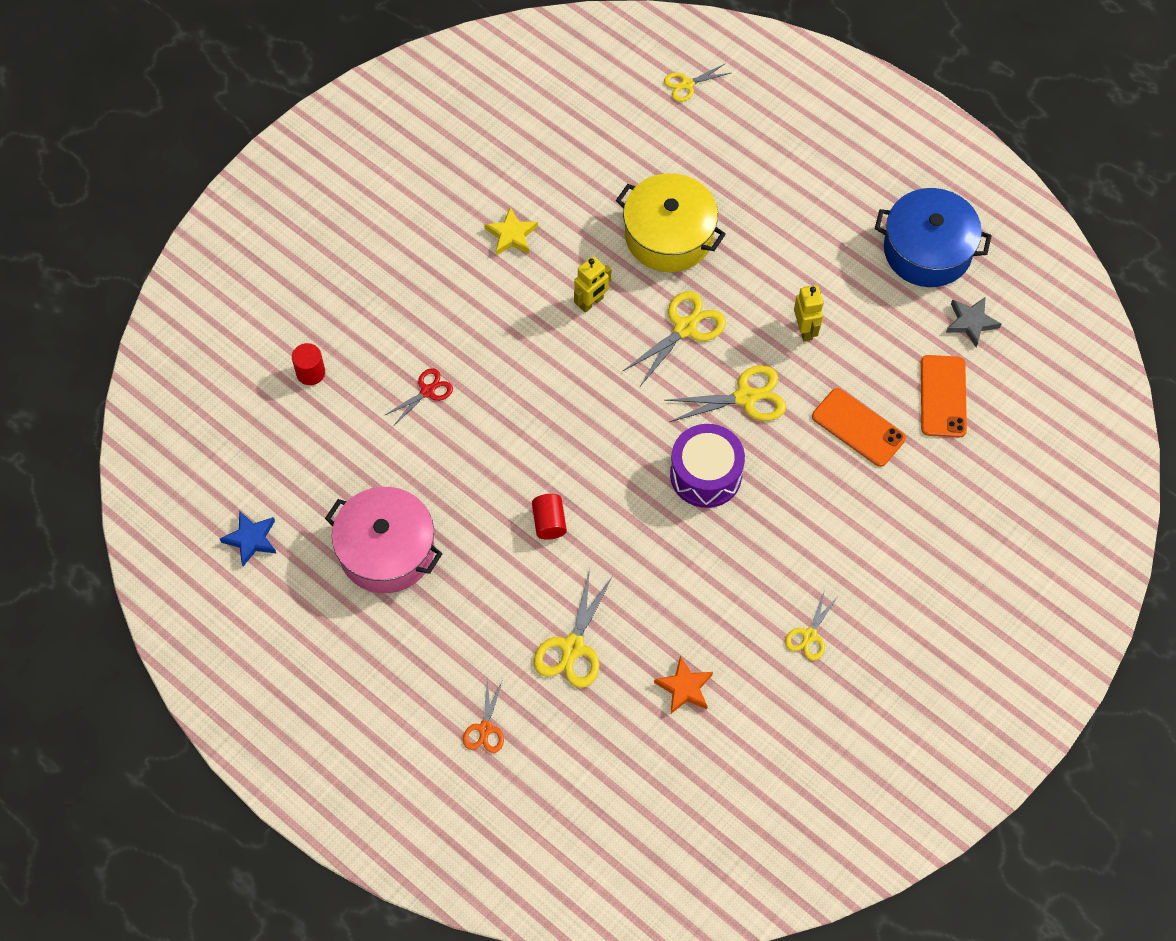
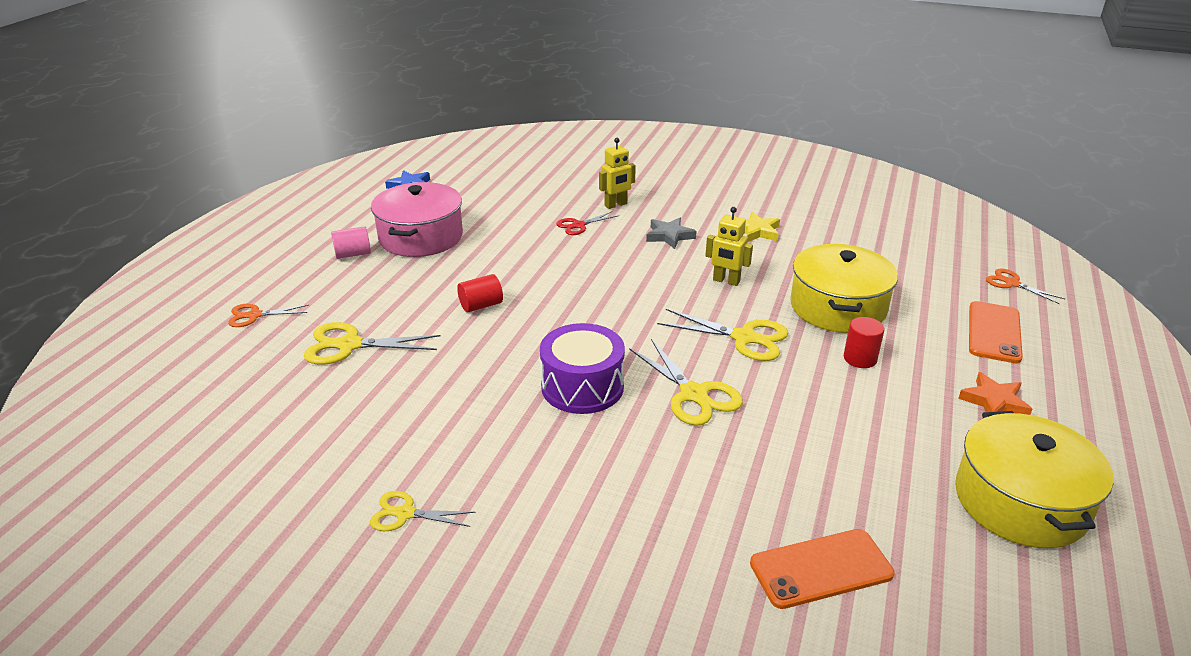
camera: 70 degrees right, 30 degrees down
(310, 372) = (563, 180): red cylinder -> red cylinder (860, 358)
(396, 623) = (353, 254): none -> pink cylinder
(427, 391) = (578, 225): red scissors -> red scissors turned 120 degrees clockwise
(684, 688) = (315, 427): orange star -> orange star (994, 401)
(687, 84) = (1012, 283): yellow scissors -> orange scissors
(805, 329) = (813, 420): yellow robot -> yellow robot (616, 205)
(858, 427) = (717, 493): orange phone -> orange phone (994, 332)
(927, 250) = (1020, 502): blue pot -> yellow pot
(971, 322) = (958, 573): grey star -> grey star (669, 236)

